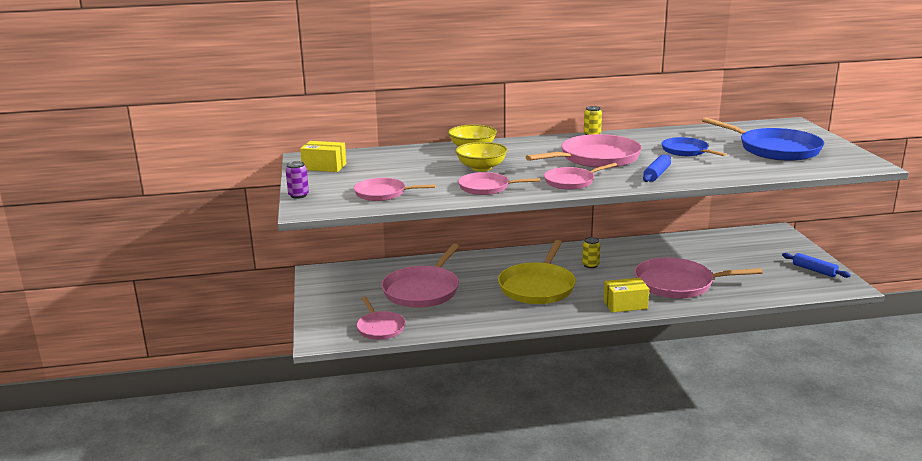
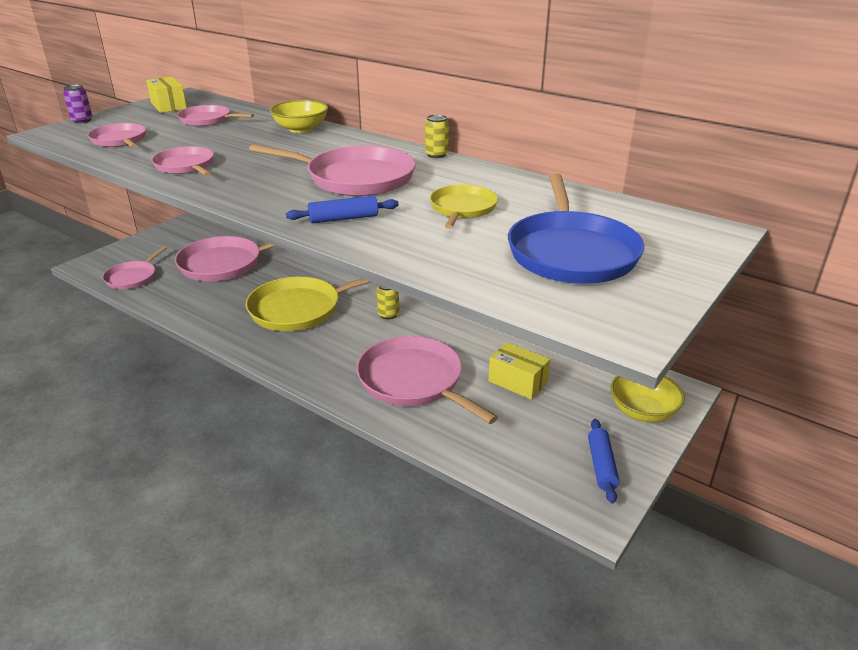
camera: 45 degrees right, 10 degrees up
(481, 168) = (245, 148): yellow bowl -> yellow bowl (642, 412)
(571, 181) = (255, 190): pink pan -> pink pan (207, 120)
(625, 305) = (318, 370): yellow box -> yellow box (517, 382)
(686, 151) = (462, 209): blue pan -> yellow pan

